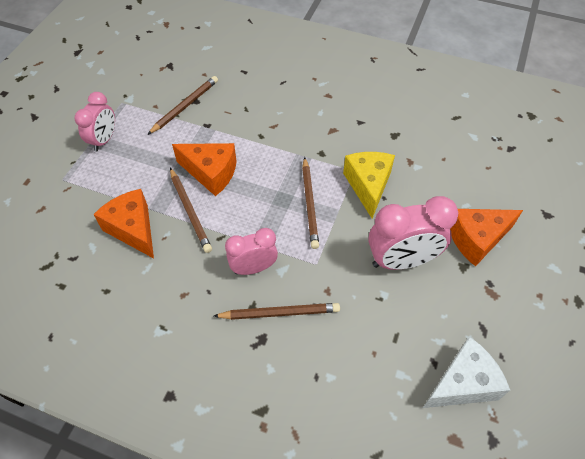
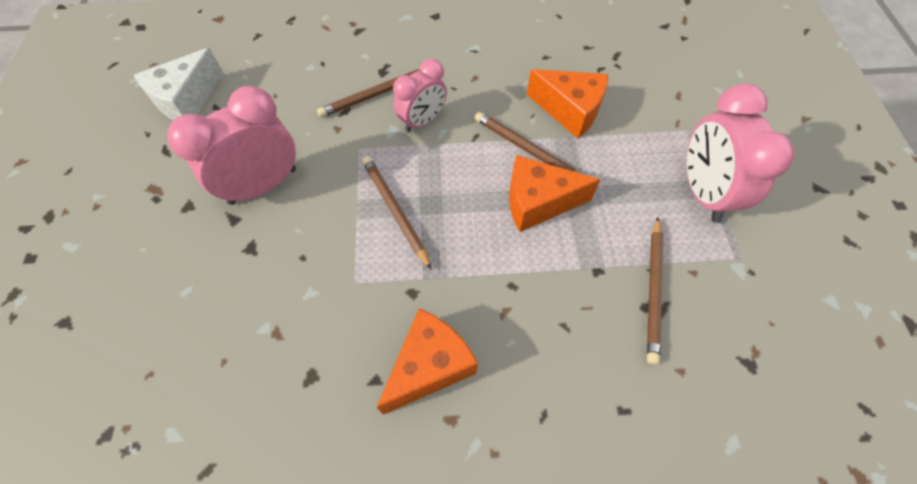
camera: 155 degrees right, 5 degrees up
(104, 140) = (702, 192): pink clock -> pink clock, size x1.56
(368, 186) = (328, 266): yellow cheese -> none
(476, 239) = (170, 246): orange cheese -> orange cheese (430, 366)

